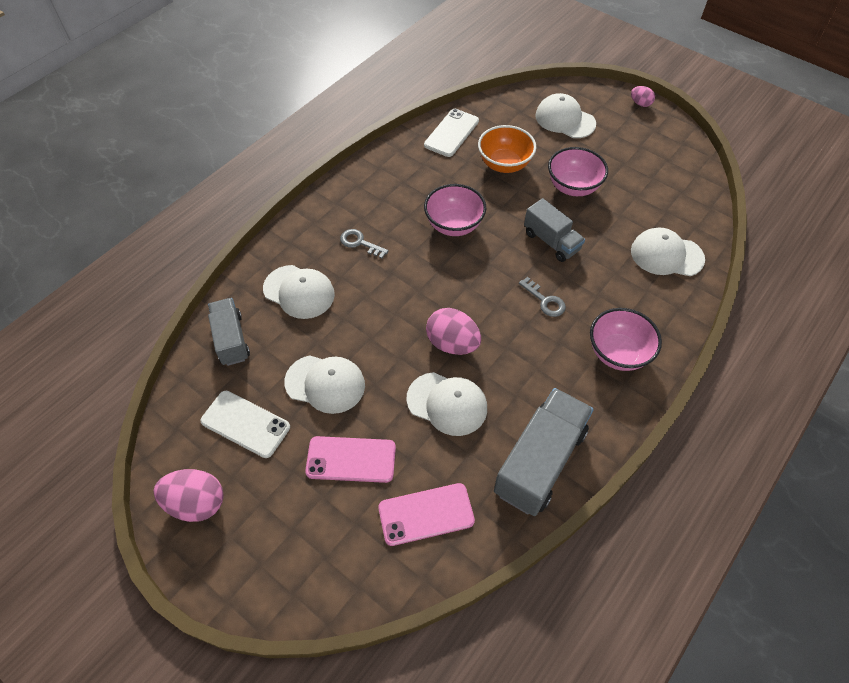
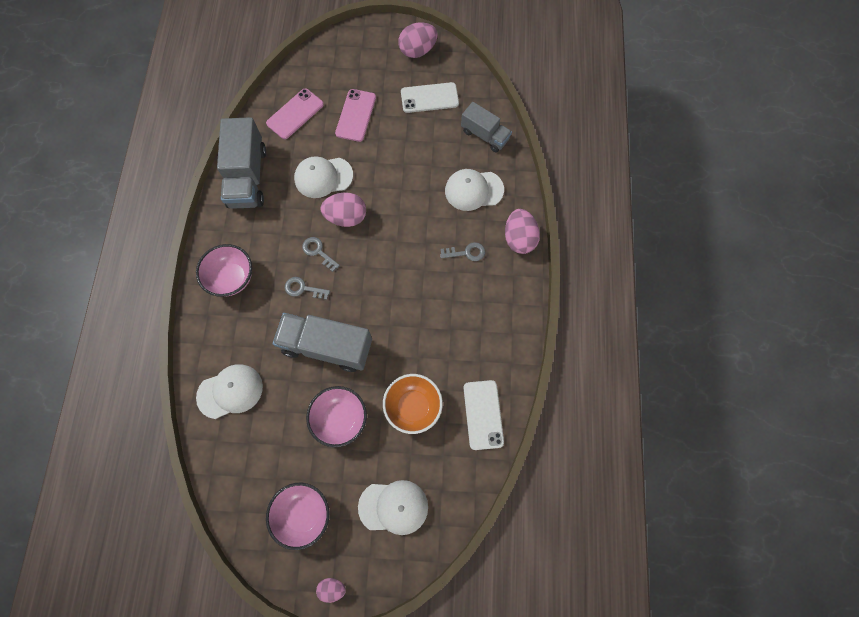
camera: 145 degrees right, 15 degrees up
(301, 227) = (519, 238): none -> pink egg
(325, 384) = (405, 145): white cap -> none
(351, 459) = (356, 115): pink phone -> pink phone turned 45 degrees counterclockwise
(454, 225) = (411, 313): pink bowl -> pink bowl (303, 514)
(507, 326) = (318, 252): none -> grey key
(551, 241) = (327, 346): grey truck -> grey truck, size x1.62

